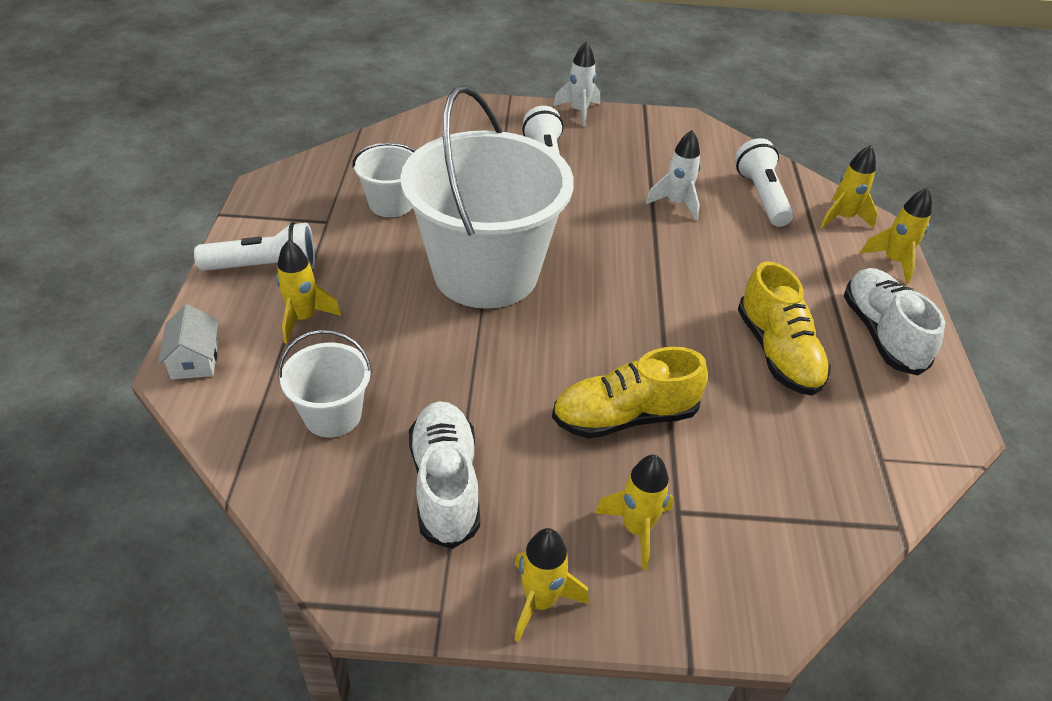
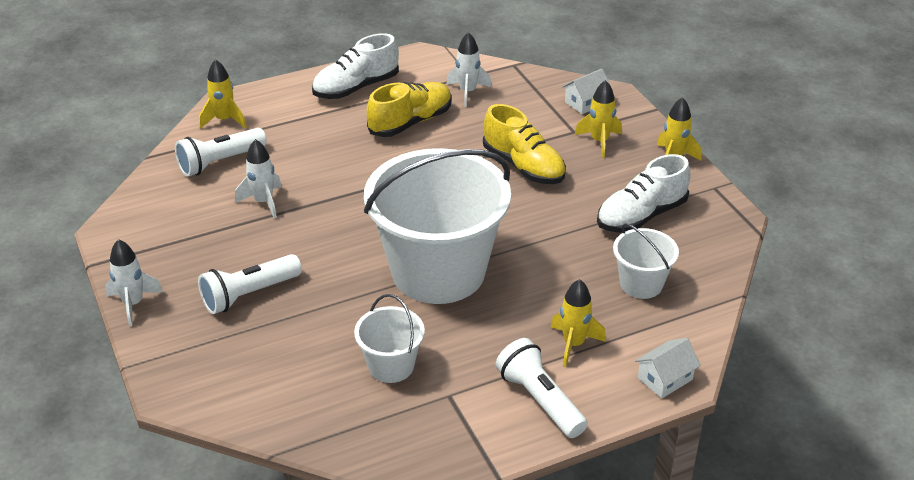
camera: 115 degrees left, 5 degrees down
(750, 568) = (585, 102): none -> white house
(833, 437) = (468, 92): none -> white rocket
(893, 261) = (267, 92): yellow rocket -> none

